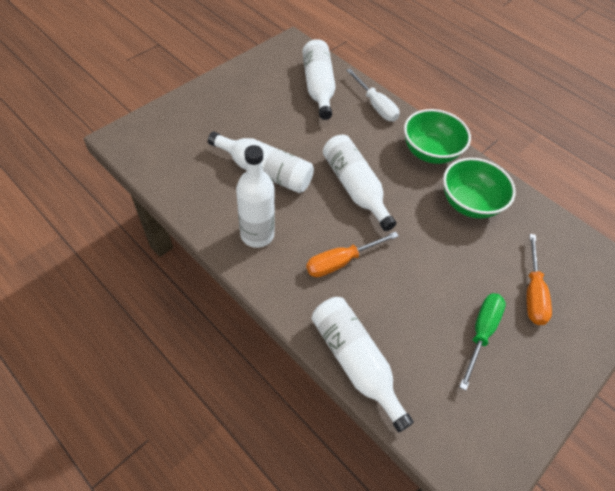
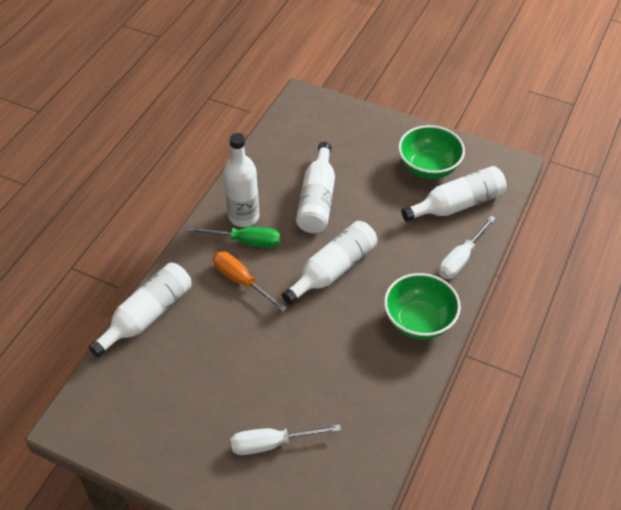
camera: 75 degrees right, 5 degrees down
(469, 203) = (363, 370): green bowl -> green bowl (428, 168)
(480, 333) = (208, 404): green screwdriver -> green screwdriver (246, 241)
(532, 292) = (272, 443): orange screwdriver -> white screwdriver

